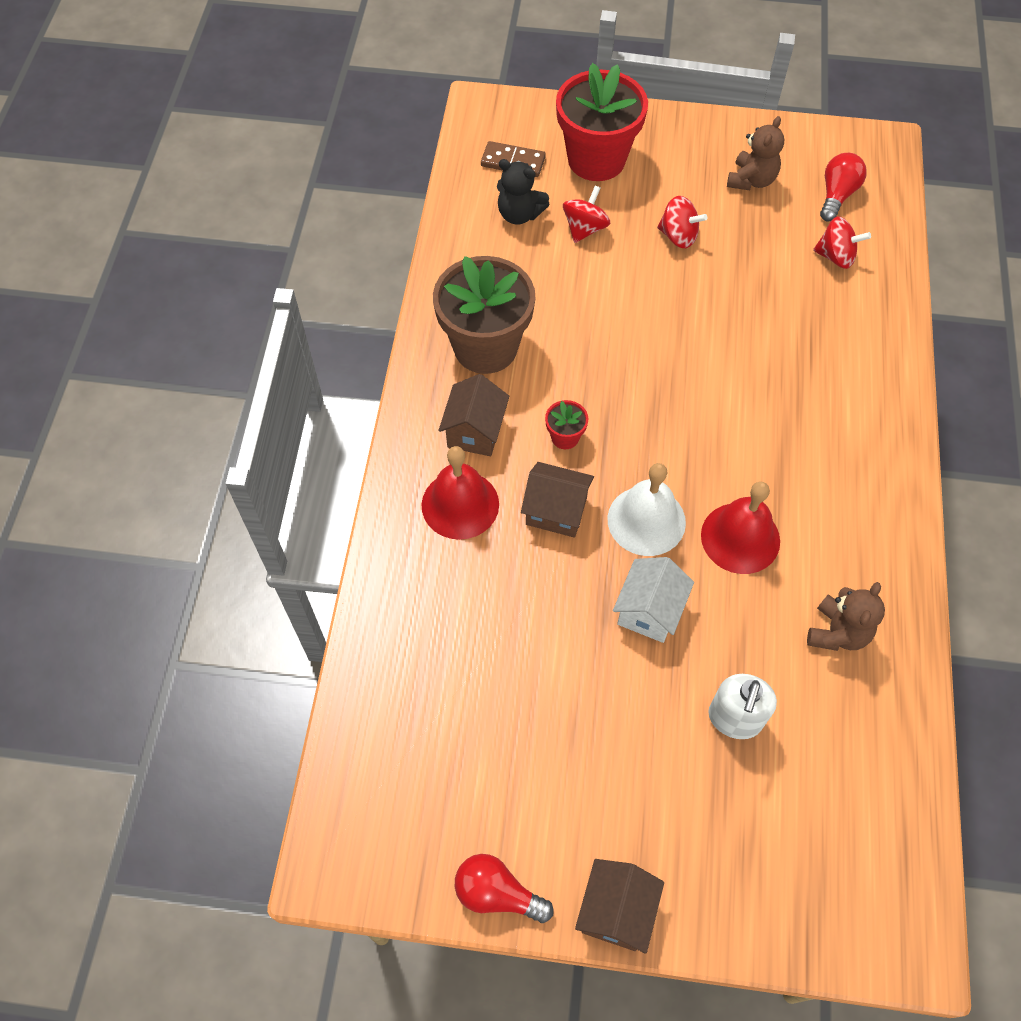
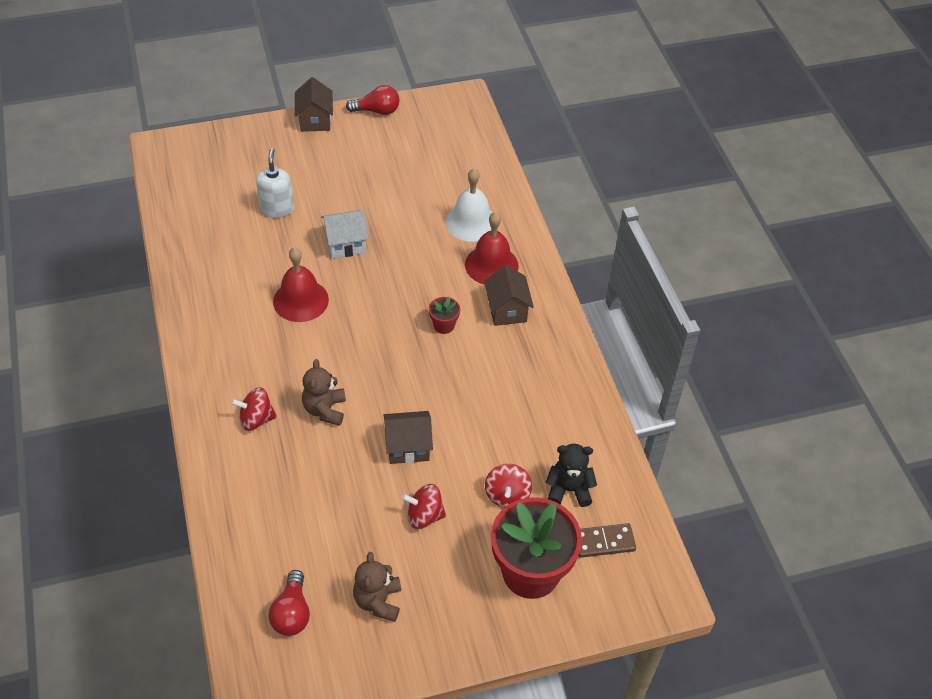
camera: 155 degrees right, 10 degrees down
(485, 347) = (532, 369): brown flower pot -> none
(556, 511) = (428, 279): brown house -> brown house (408, 447)
(646, 520) = (366, 292): white bell -> white bell (471, 222)
(649, 611) = (346, 244): white house -> white house turned 75 degrees clockwise
(835, 256) = (279, 543): red spinning top -> red spinning top (256, 419)
(837, 632) = (224, 267): brown teddy bear -> brown teddy bear (325, 409)

